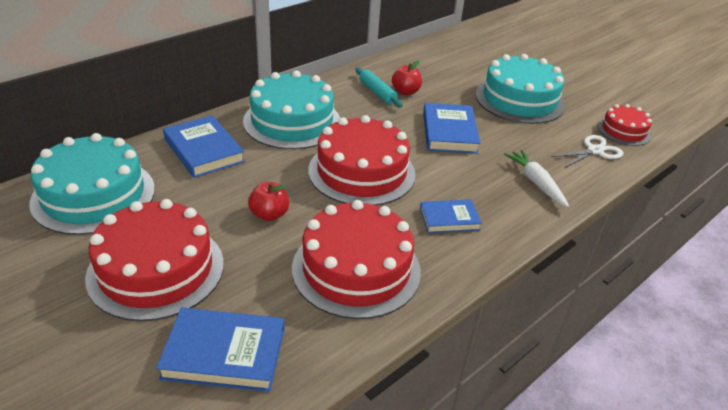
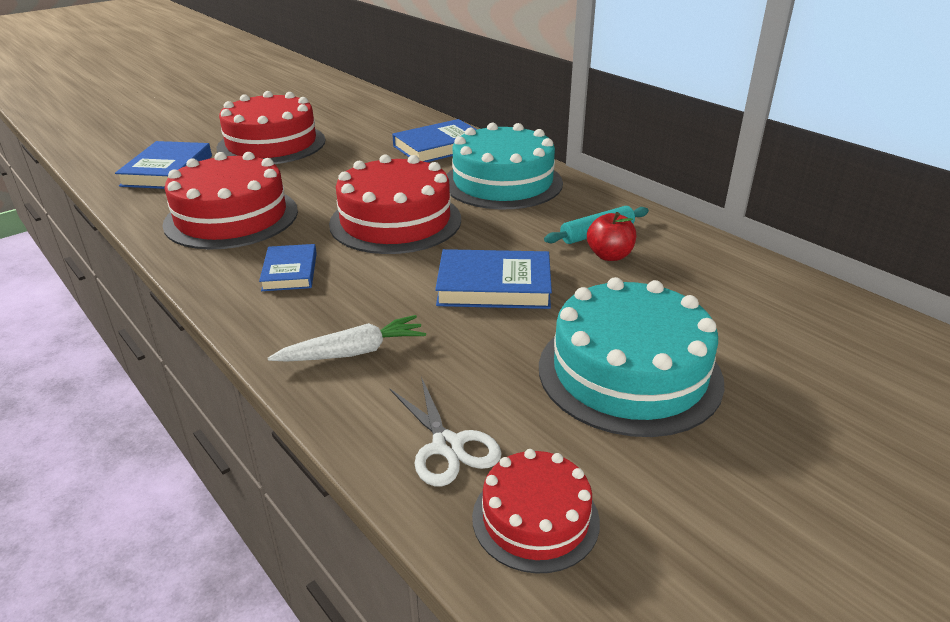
camera: 95 degrees right, 5 degrees down
(94, 195) = (372, 117): turquoise cake -> none
(269, 215) = (328, 178): red apple -> none

